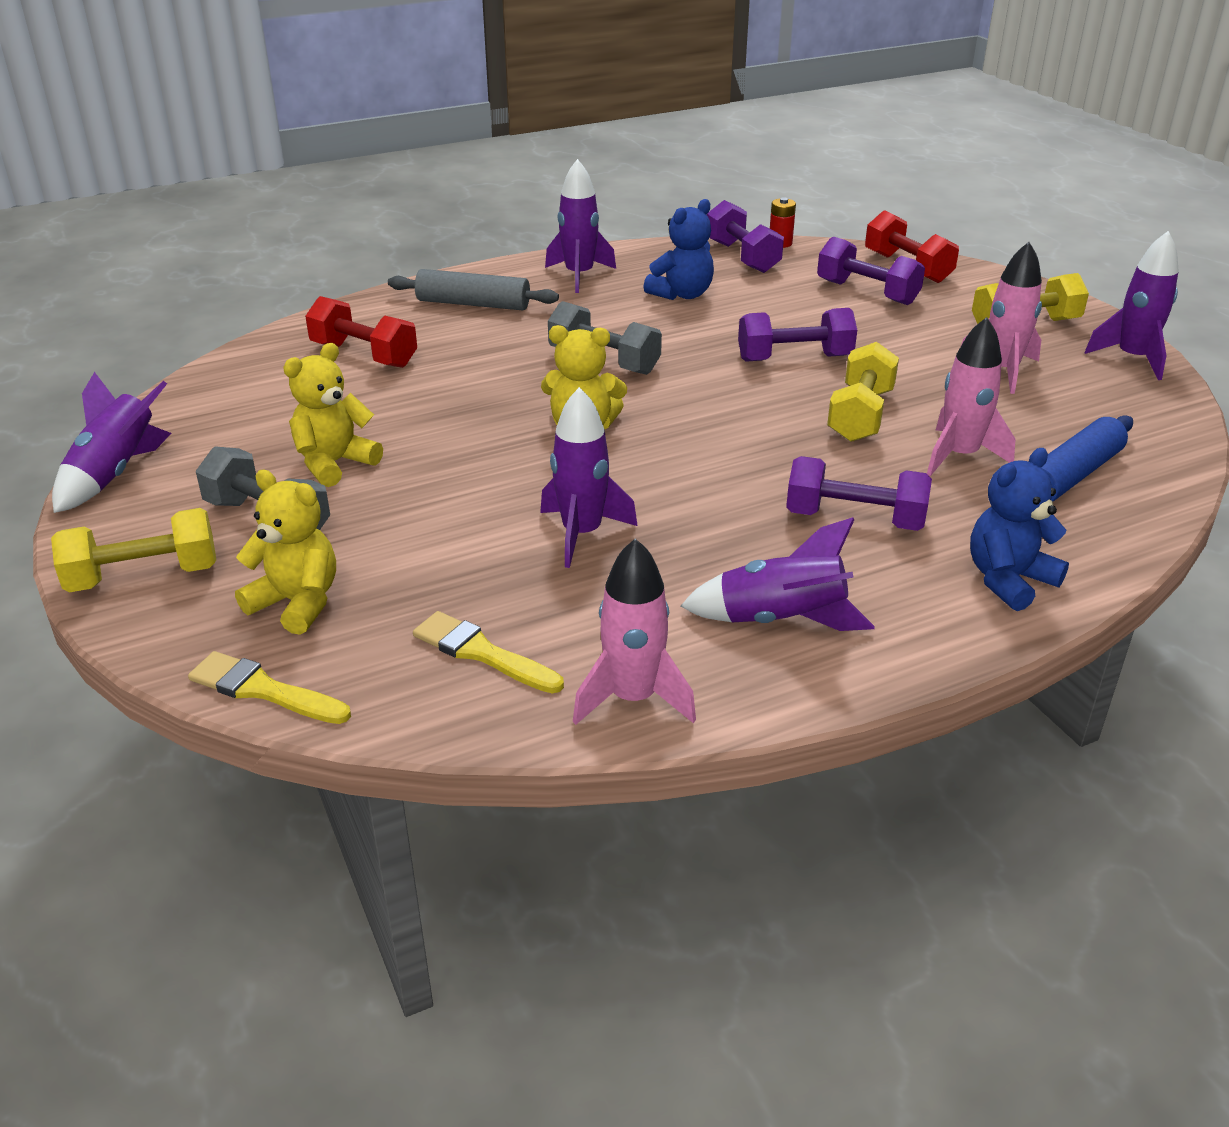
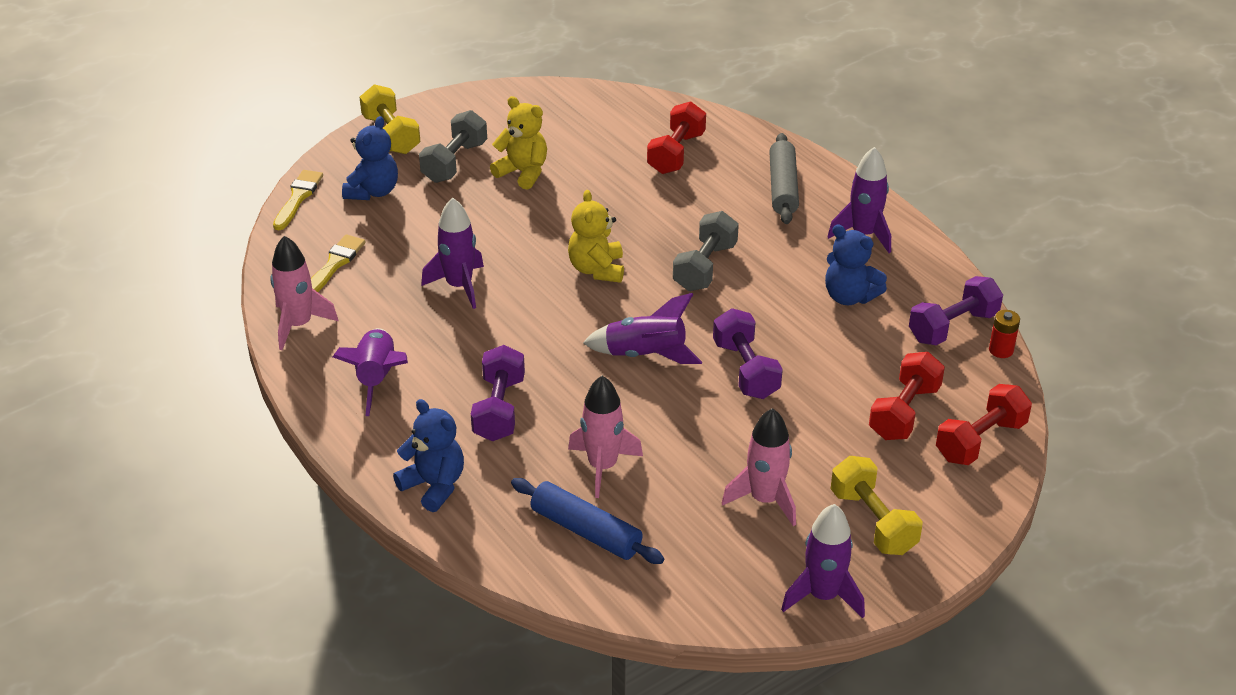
camera: 80 degrees right, 5 degrees up
(115, 473) = (493, 96): purple rocket -> purple rocket (645, 355)
(297, 603) = (373, 191): yellow teddy bear -> blue teddy bear
(860, 415) = (654, 410): yellow dumbbell -> none
(867, 292) = (904, 412): purple dumbbell -> red dumbbell

